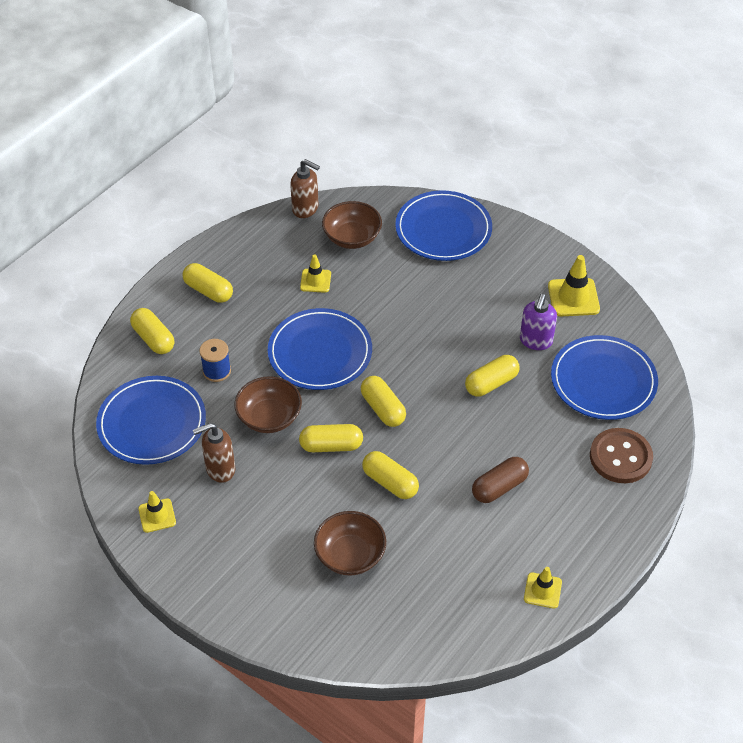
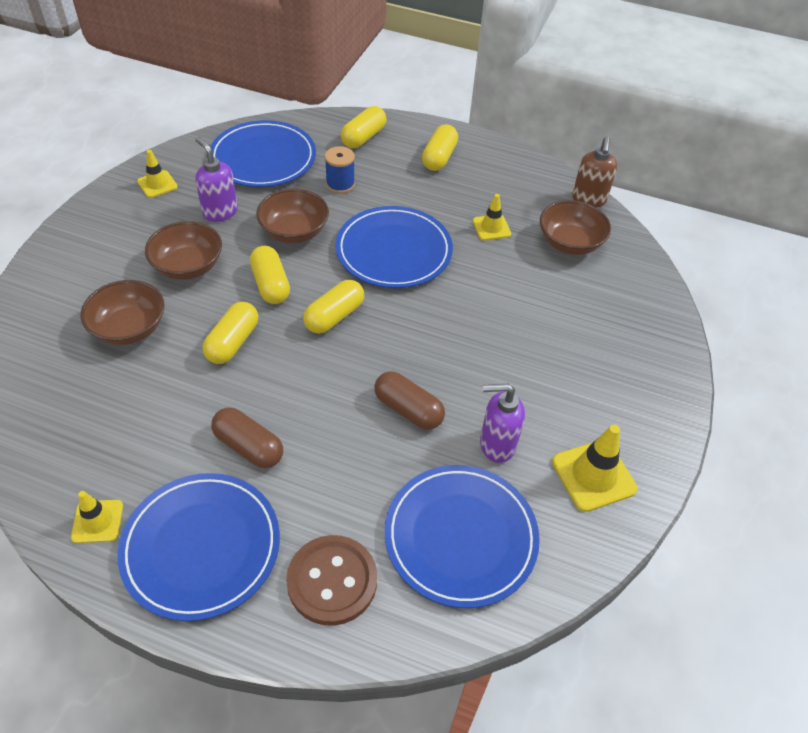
camera: 70 degrees right, 0 degrees up
(220, 469) = (220, 212): brown soap dispenser -> purple soap dispenser
(286, 503) = (188, 266): none -> brown bowl
(443, 229) = (631, 318): blue plate -> blue plate (201, 547)
(491, 383) = (408, 410): yellow capsule -> brown capsule

